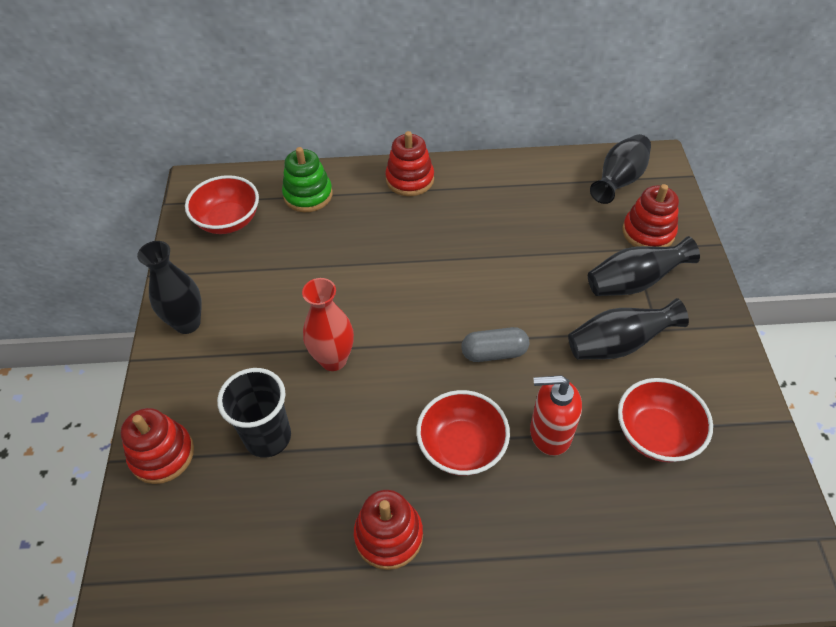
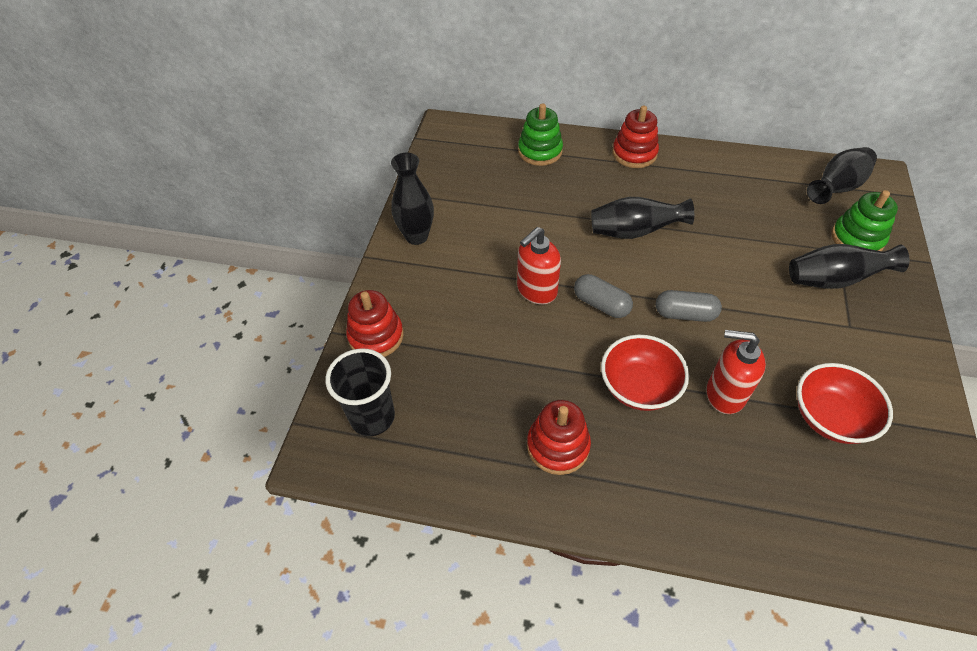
camera: 15 degrees right, 0 degrees up
(228, 220) = (466, 160): red bowl -> none
(268, 437) = (467, 342): black cup -> black cup (372, 417)
(333, 359) = (536, 290): red vase -> red soap dispenser
(405, 360) = (601, 304): none -> grey capsule
(618, 344) = (807, 331): black vase -> black vase (634, 232)
(648, 232) = (857, 238): red stacking toy -> green stacking toy

